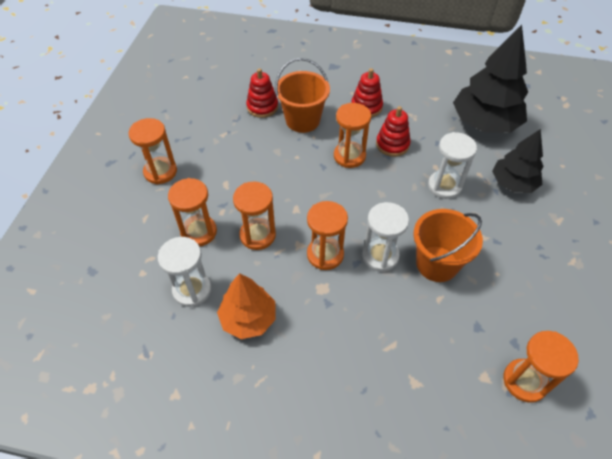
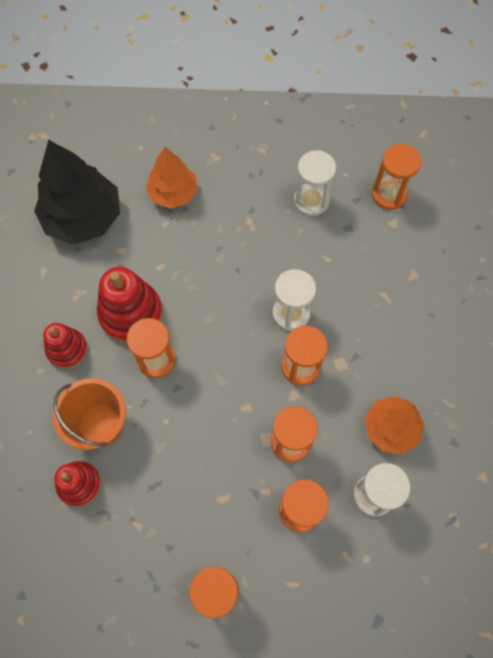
camera: 100 degrees left, 15 degrees up
(392, 144) = (131, 314): red stacking toy -> red stacking toy, size x1.59
(437, 264) = (289, 262): orange bucket -> none
(444, 186) = (187, 257): white hourglass -> white hourglass (311, 201)
(513, 183) = (173, 193): black tree -> orange tree

